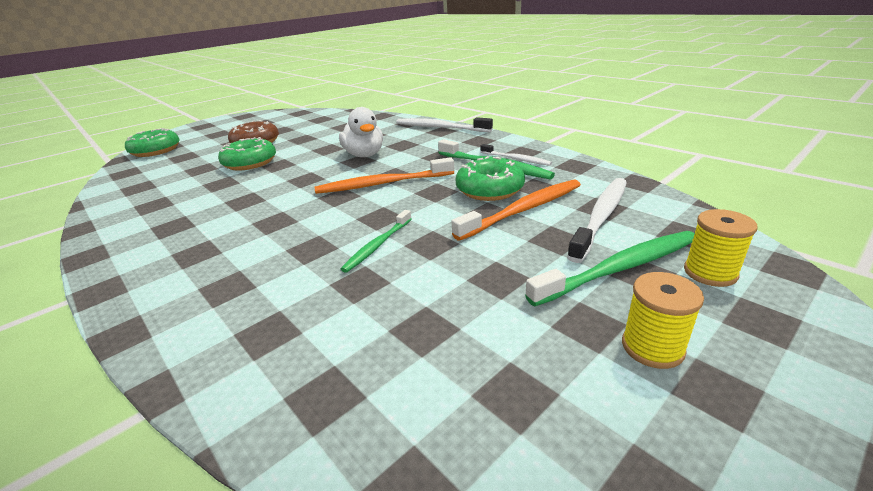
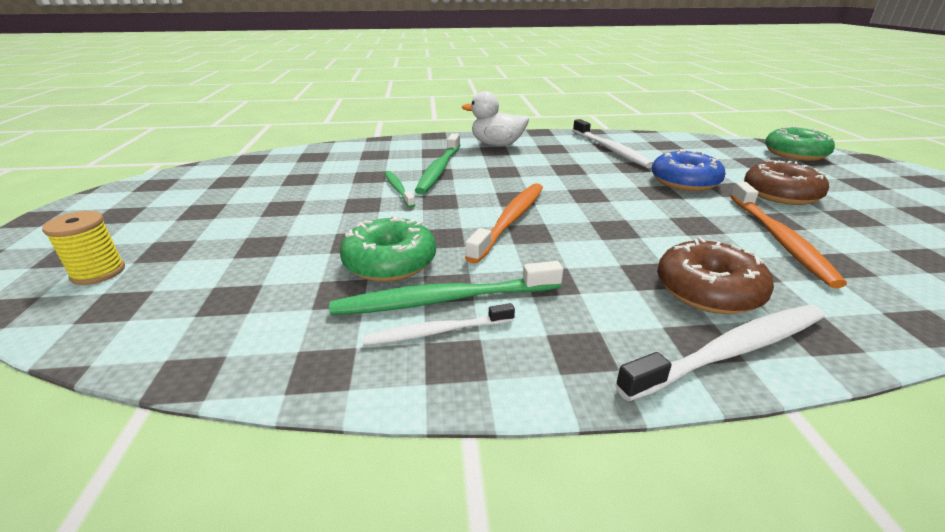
camera: 125 degrees right, 0 degrees up
(250, 163) = (684, 182): green donut -> blue donut
(364, 155) = (632, 237): white duck -> white duck (497, 145)
(401, 136) = (708, 291): none -> brown donut
(524, 210) = (320, 257): orange toothbrush -> orange toothbrush (779, 239)
(601, 216) = (225, 286): white toothbrush -> white toothbrush (610, 150)
(620, 268) = (187, 246): green toothbrush -> green toothbrush (439, 170)
(652, 347) = (156, 216): yellow spool -> none

